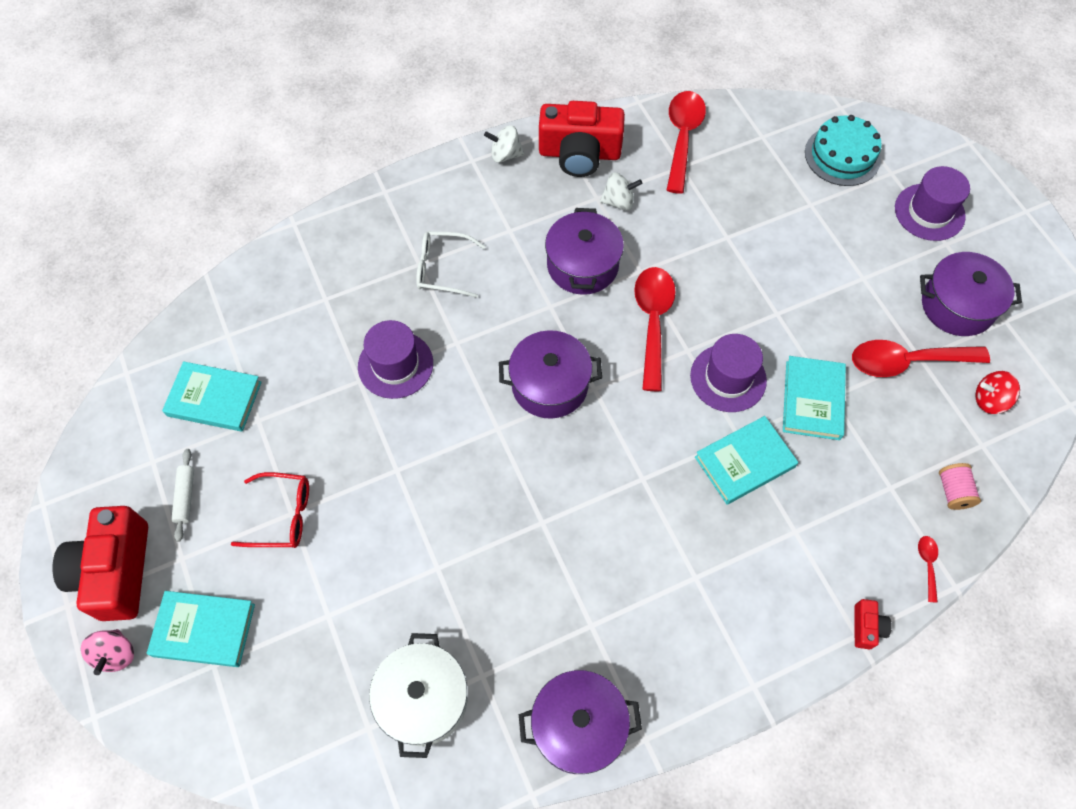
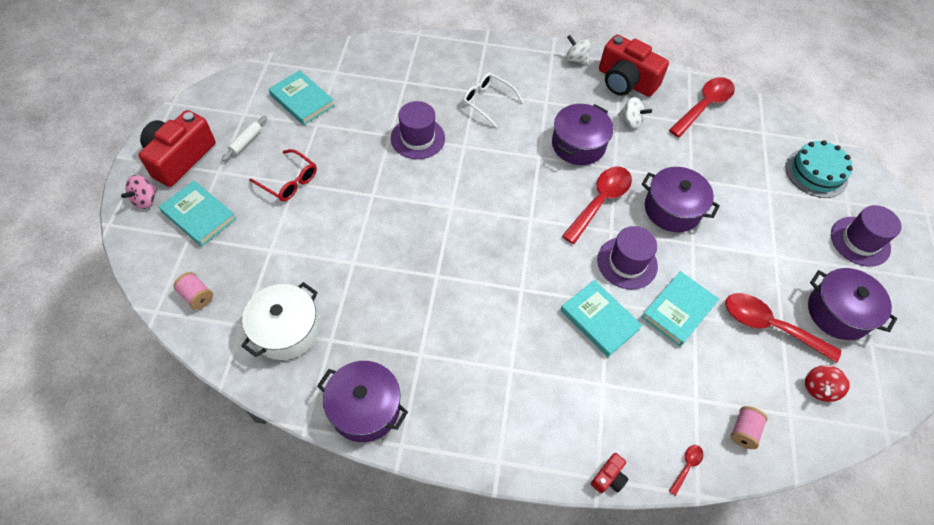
camera: 30 degrees right, 5 degrees down
(284, 730) = (197, 296): none -> pink spool
(550, 385) = (503, 201): purple pot -> purple pot (672, 209)
(744, 462) = (599, 320): turquoise book -> turquoise book turned 45 degrees clockwise
(989, 400) = (818, 388): red spinning top -> red spinning top turned 90 degrees counterclockwise

